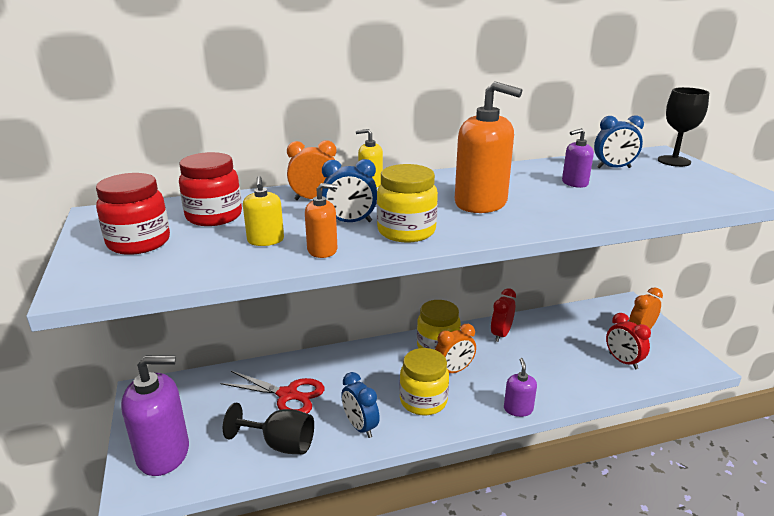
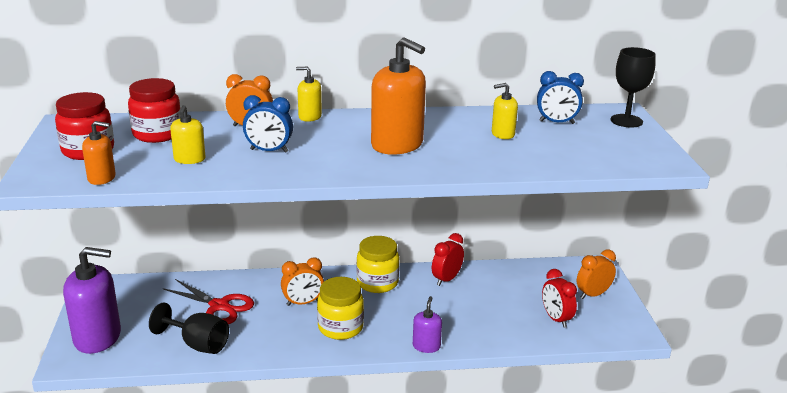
camera: 10 degrees right, 0 degrees up
(322, 250) = (231, 172): orange soap dispenser -> orange soap dispenser (102, 178)
(360, 427) = (273, 341): blue clock -> none
(406, 231) = (311, 164): yellow jar -> none
(454, 370) = (382, 306): orange clock -> orange clock (303, 303)
(574, 183) = (503, 134): purple soap dispenser -> yellow soap dispenser

